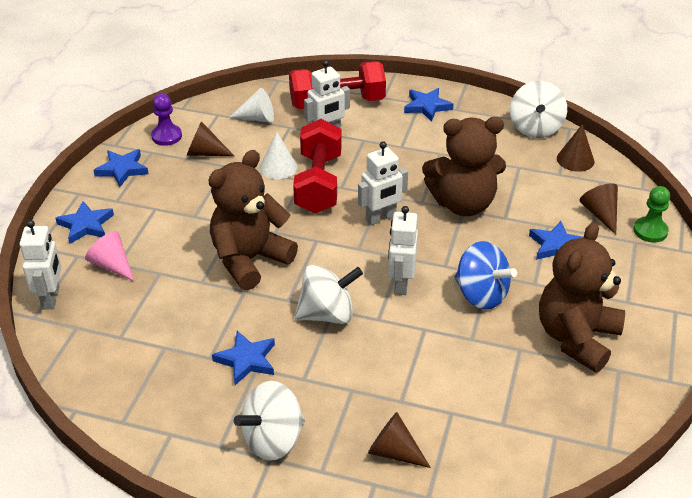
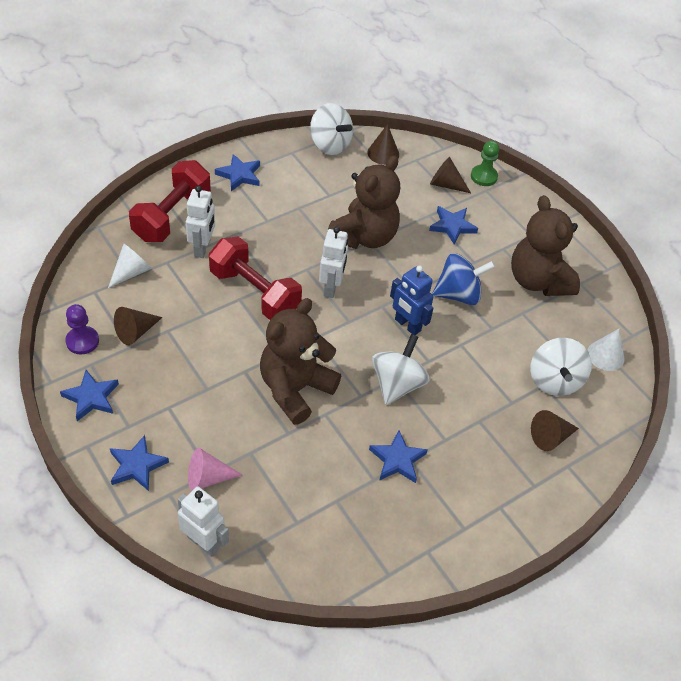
camera: 55 degrees left, 10 degrees up
(249, 260) = (295, 389): brown teddy bear -> brown teddy bear turned 45 degrees clockwise
(273, 440) = (485, 494): white spinning top -> white spinning top (554, 380)
(278, 167) = (208, 301): white cone -> white cone (605, 355)
(400, 283) = (407, 325): white robot -> blue robot

